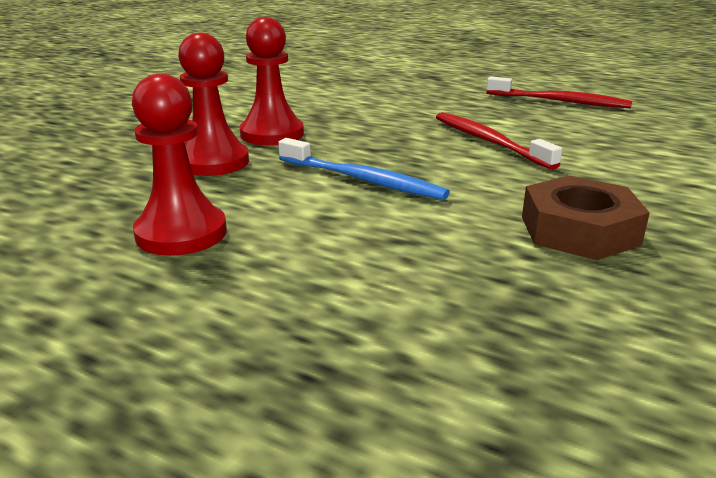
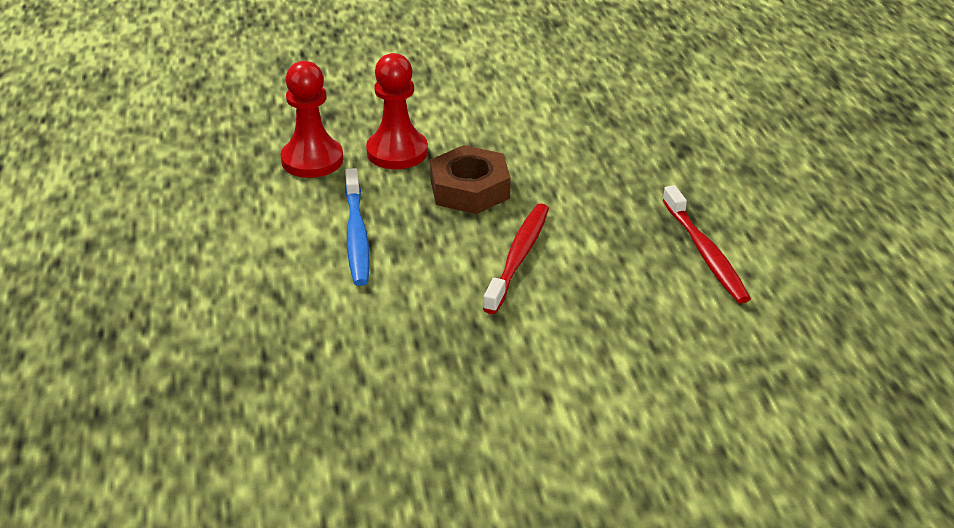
camera: 50 degrees right, 10 degrees up
(181, 233) = (196, 212): red pawn -> none
(579, 230) = (374, 363): brown nut -> brown nut (469, 189)

